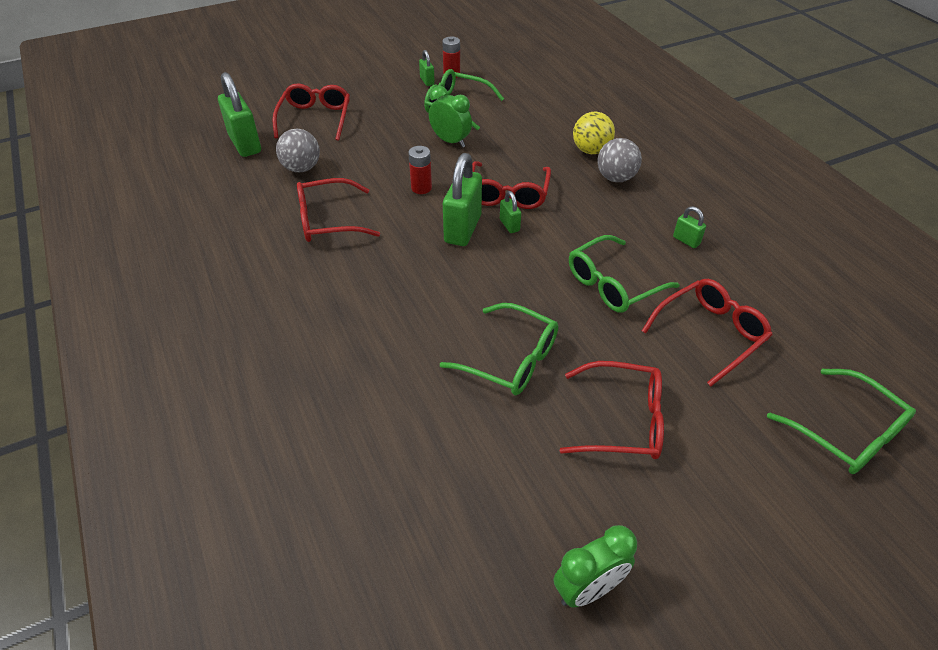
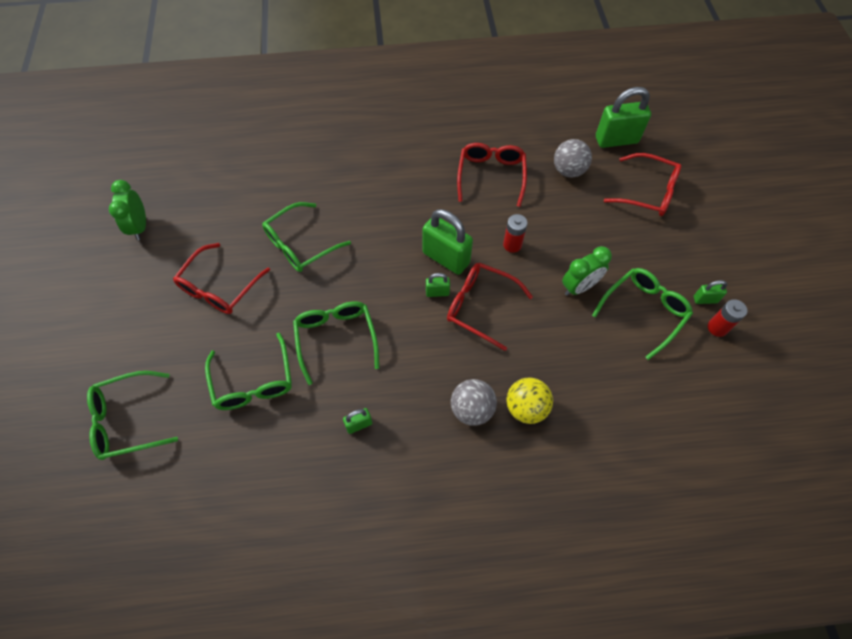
camera: 110 degrees right, 15 degrees up
(710, 333) = (253, 382): red glasses -> green glasses

